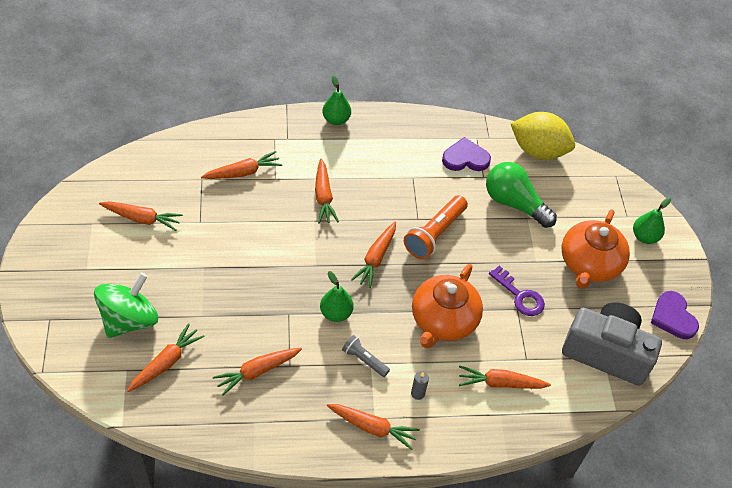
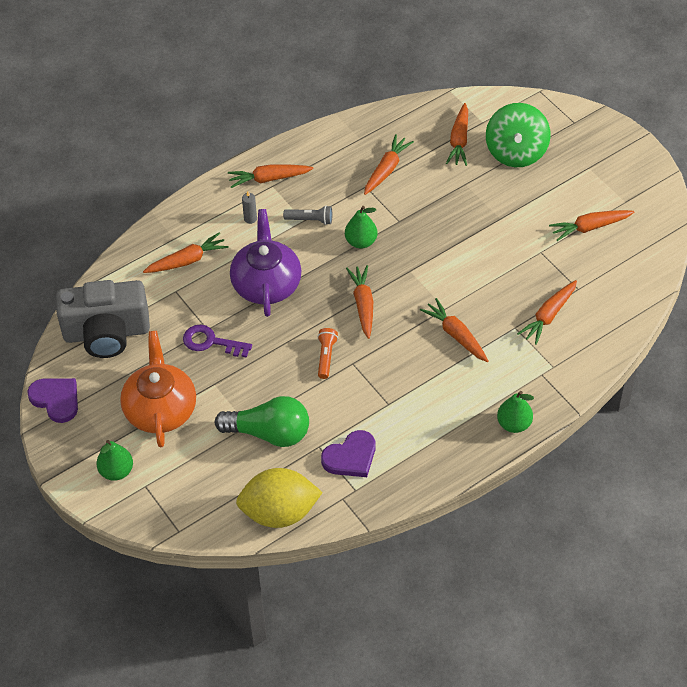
camera: 155 degrees right, 0 degrees up
(434, 234) = (326, 357): orange flashlight -> orange flashlight, size x0.56
(443, 320) = (266, 284): orange teapot -> purple teapot

